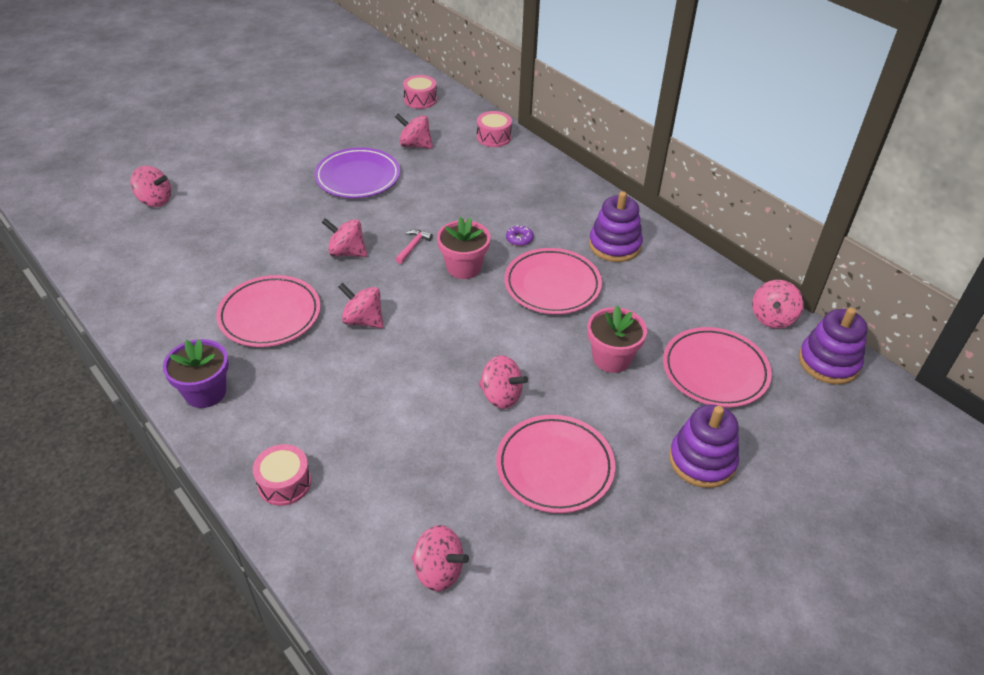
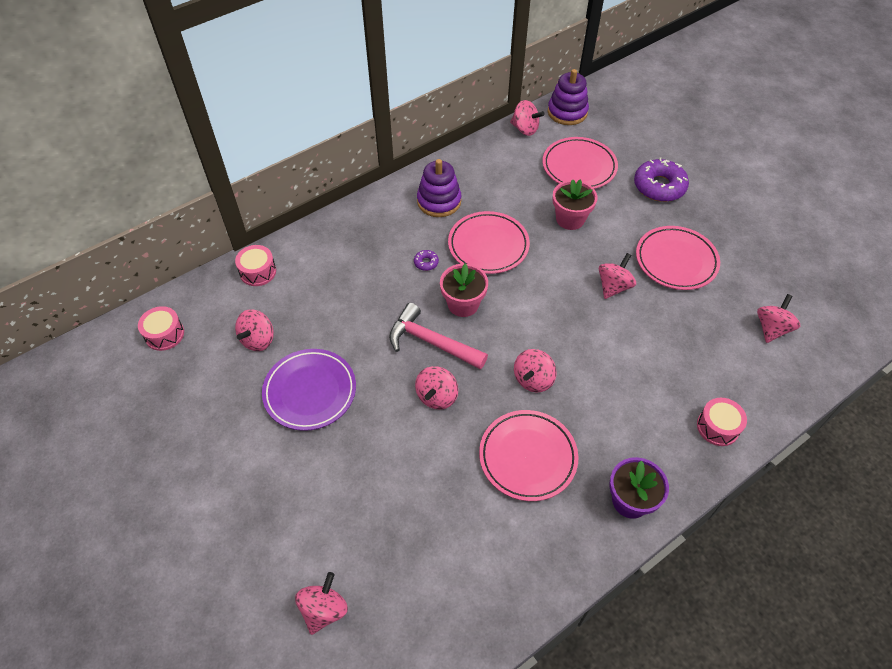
camera: 85 degrees left, 10 degrees up
(413, 246) = (431, 342): pink hammer -> pink hammer, size x2.11
(702, 461) = (659, 186): purple stacking toy -> purple donut

